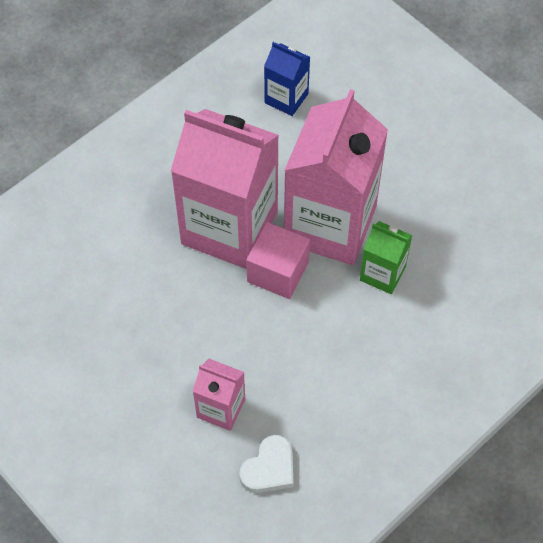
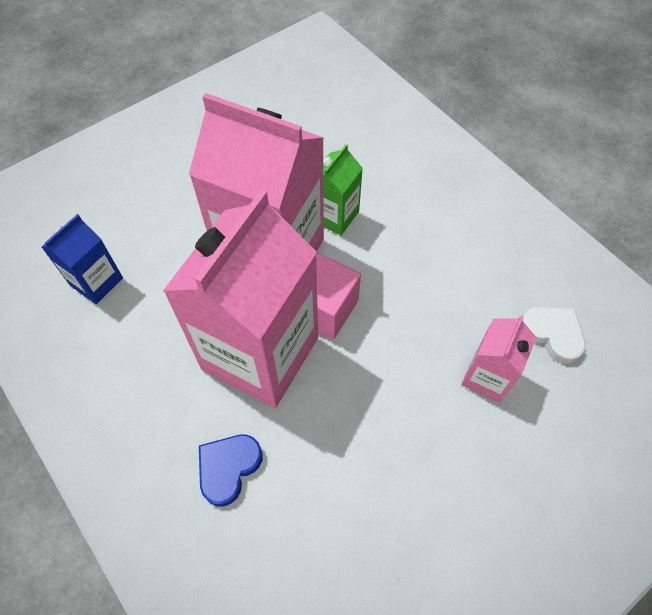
camera: 85 degrees left, 0 degrees up
(131, 218) = (228, 468): none -> blue heart

